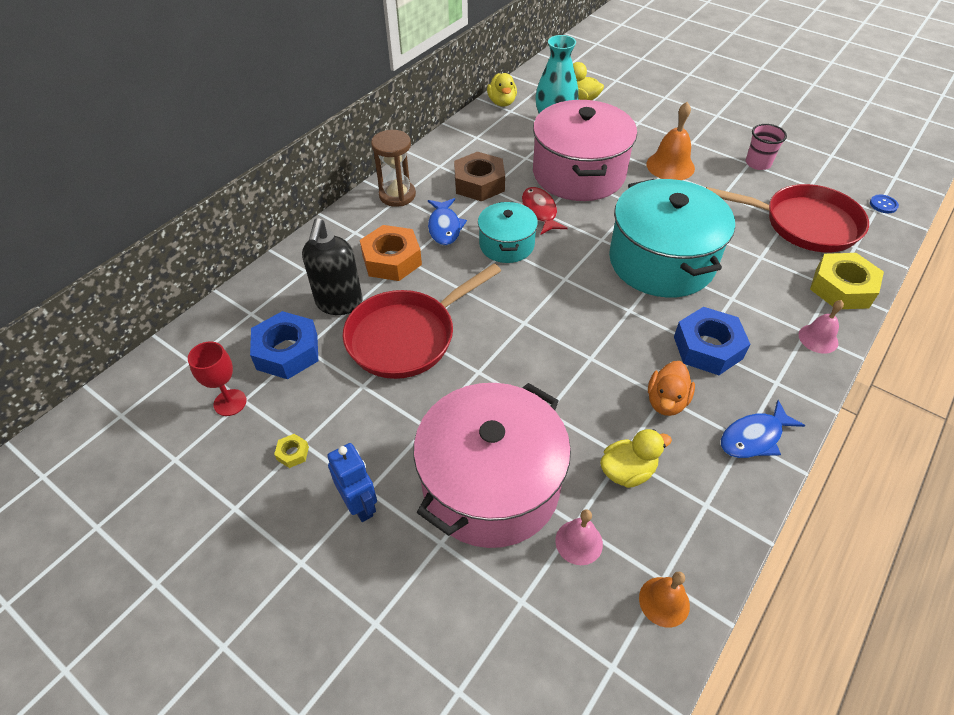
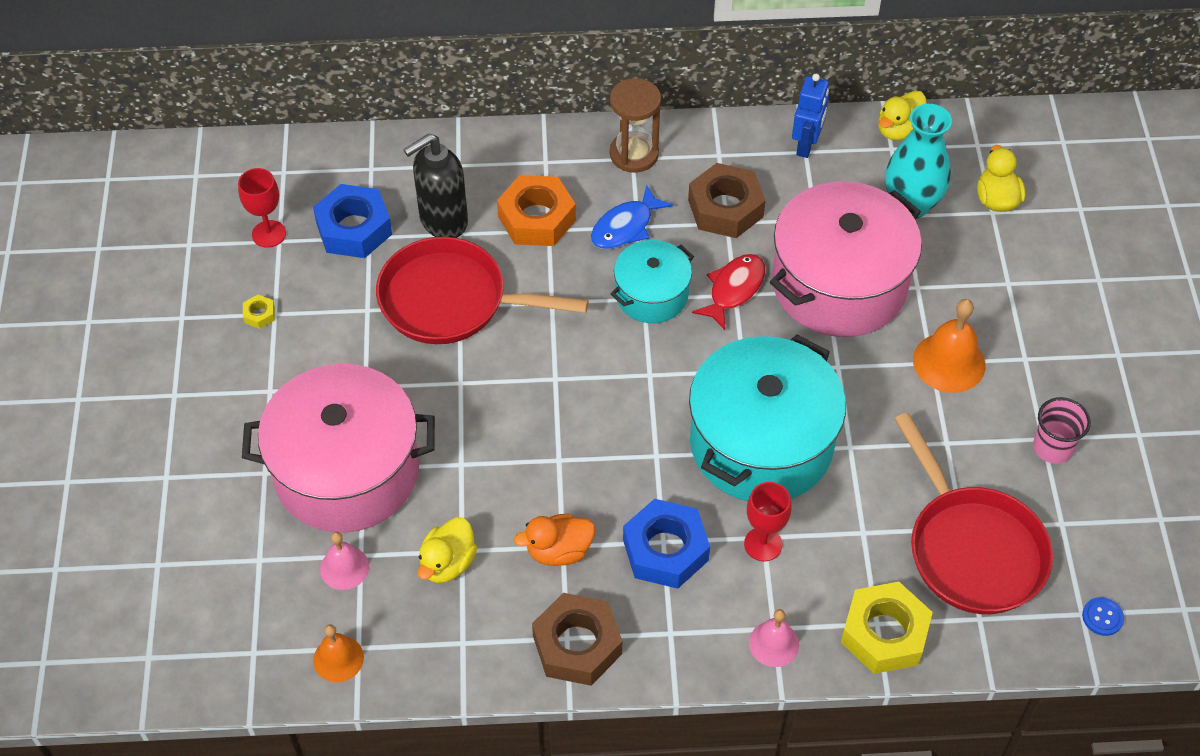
camera: 50 degrees right, 5 degrees up
(360, 505) = (252, 395): blue robot -> blue robot (806, 145)
(627, 471) = (448, 563): yellow duck -> yellow duck turned 90 degrees clockwise
(737, 301) = (763, 544): none -> red goblet
(754, 437) = (577, 645): blue fish -> brown nut

